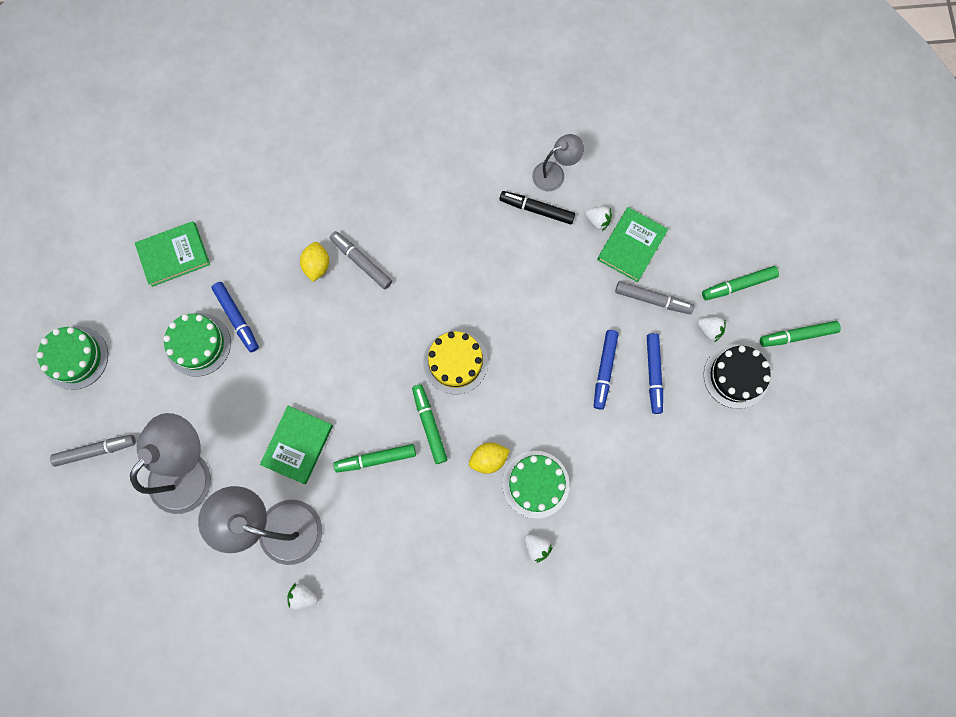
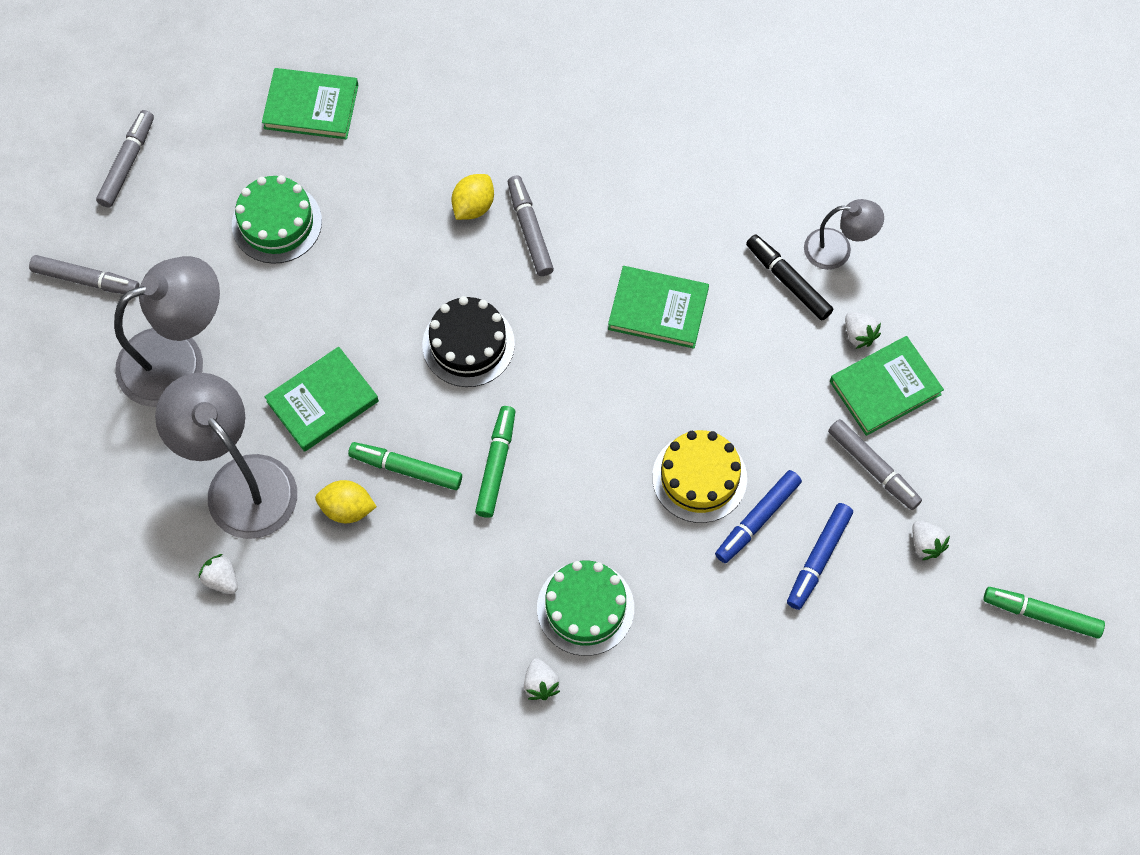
camera: 30 degrees right, 10 degrees down
(75, 357) = (127, 163): green cake -> grey marker
(237, 318) = (340, 217): blue marker -> none
(455, 362) = (574, 408): yellow cake -> yellow cake (699, 477)
(469, 270) = (658, 309): none -> green book
(488, 459) = (544, 545): yellow lemon -> yellow lemon (347, 509)
(736, 376) = (927, 620): black cake -> black cake (468, 344)
(738, 285) = (998, 510): green marker -> none

